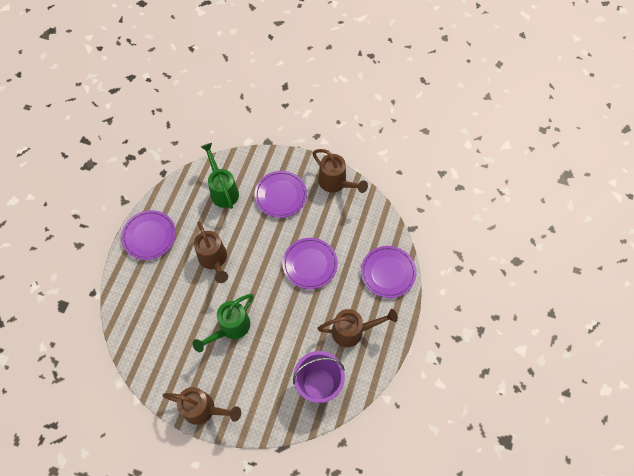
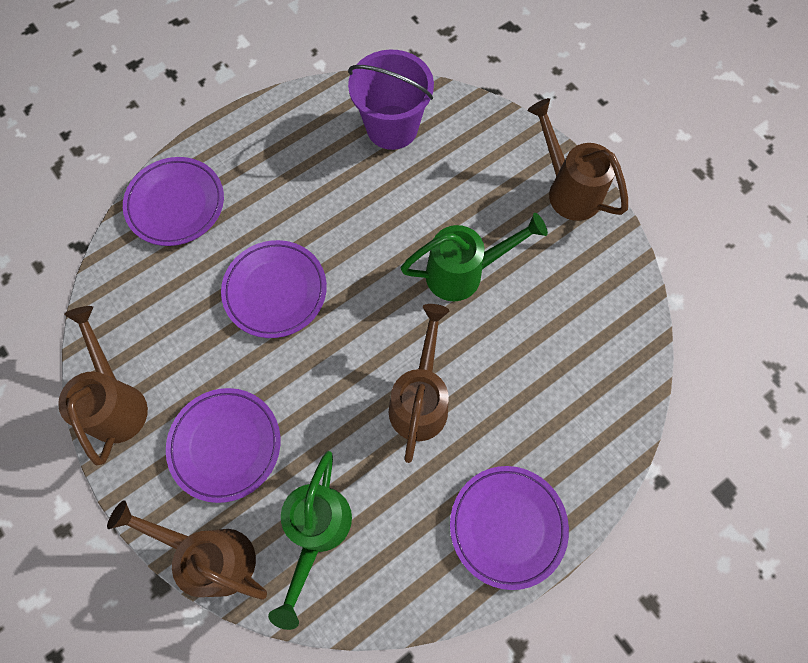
camera: 145 degrees left, 5 degrees up
(353, 331) = (293, 160): brown watering can -> brown watering can (212, 555)

